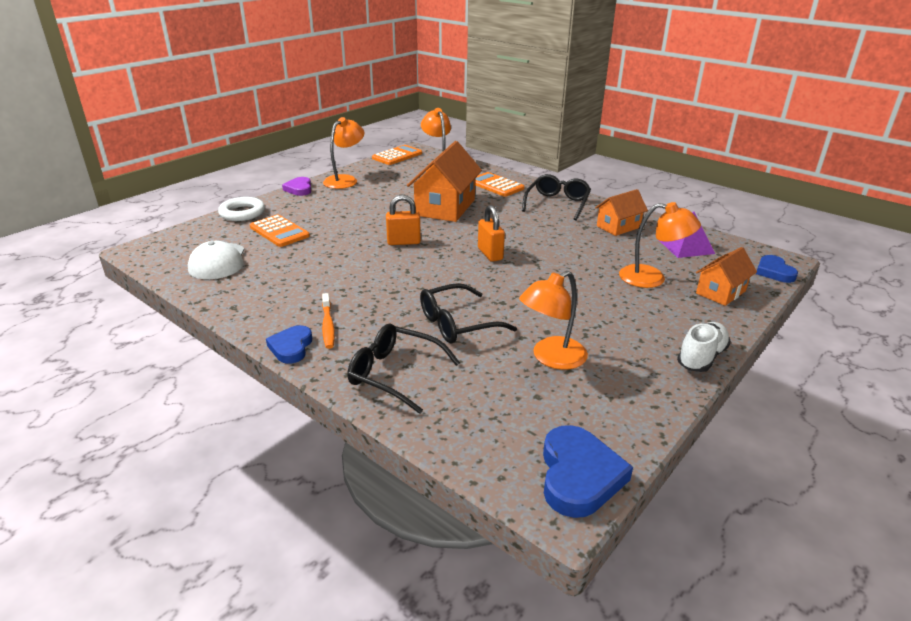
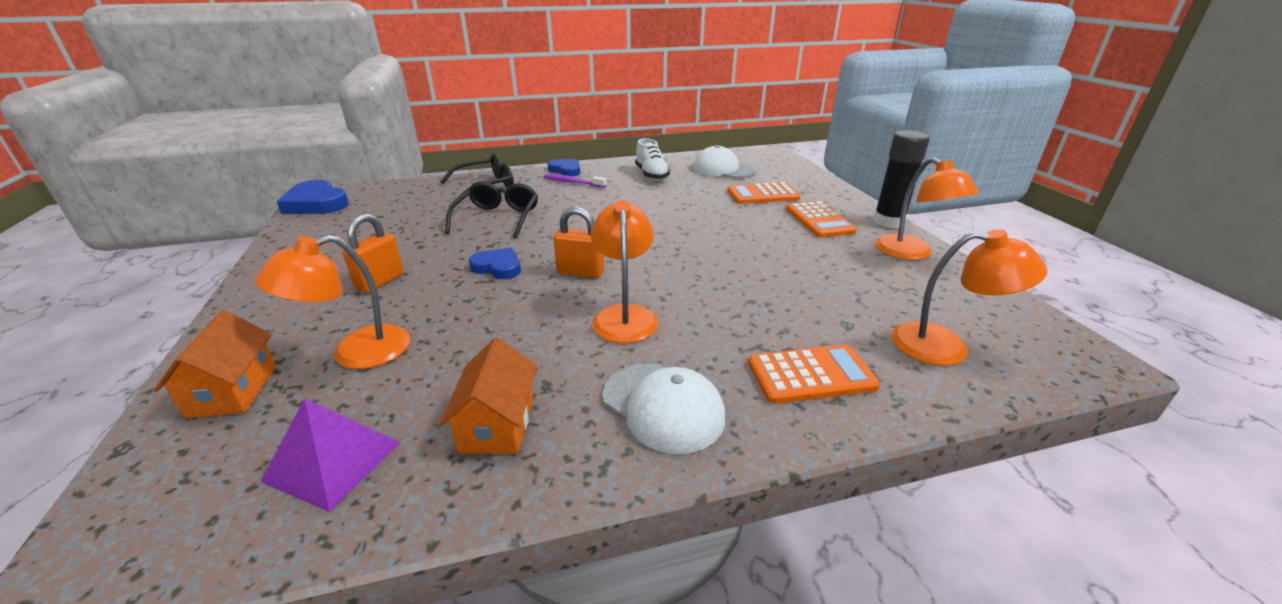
camera: 125 degrees right, 0 degrees up
(242, 213) = (827, 189): white ring -> none
(299, 189) = (888, 222): purple heart -> black glue stick
(328, 325) = (573, 182): orange toothbrush -> purple toothbrush
(397, 156) = (1042, 326): orange calculator -> orange calculator (819, 220)
(403, 242) = (672, 238): orange padlock -> orange padlock (380, 281)
(445, 207) = (747, 291): orange house -> none
(551, 358) = (394, 234): orange lamp -> orange lamp (624, 315)
(557, 203) = (663, 406): black glasses -> white cap
(701, 357) = (246, 295): white shoe -> white shoe (651, 175)
(774, 272) = (108, 511): blue heart -> blue heart (498, 267)

